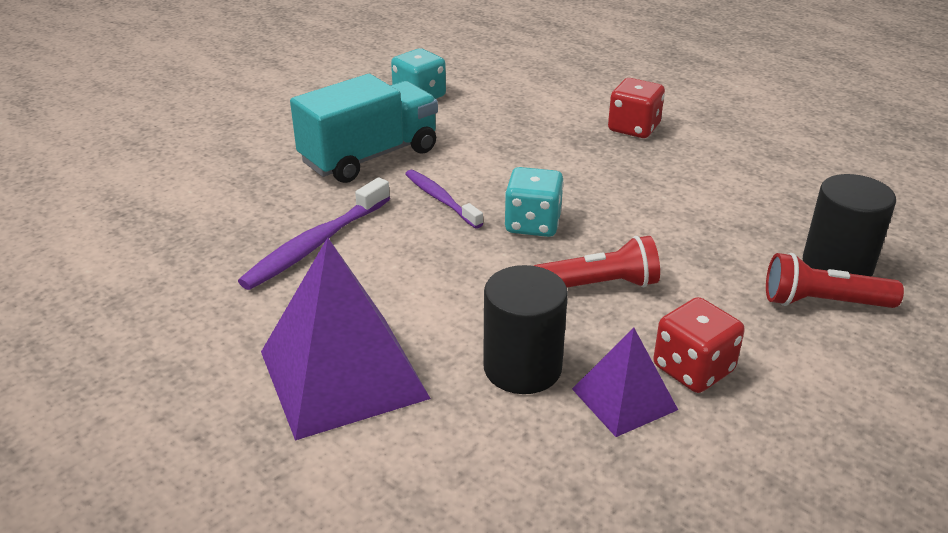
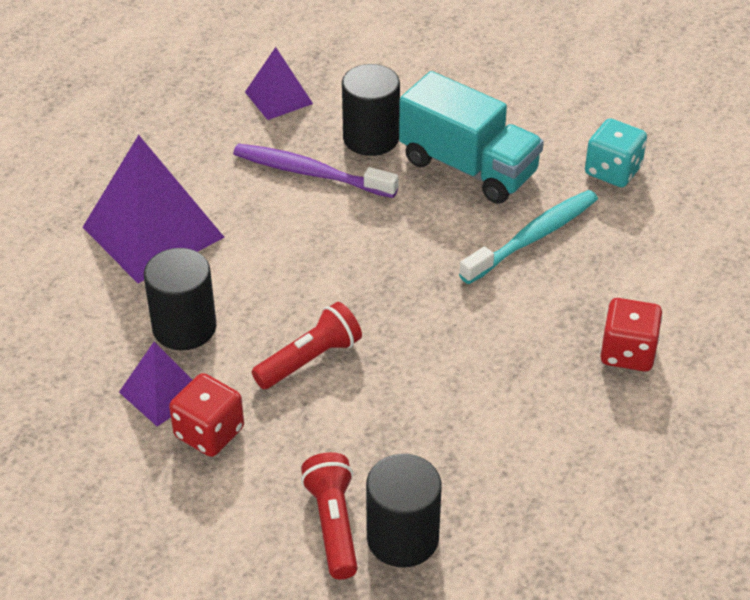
camera: 75 degrees right, 10 degrees up
(171, 247) = (278, 98): none -> purple pyramid
(287, 200) = (371, 138): none -> black cylinder
(441, 200) = (411, 231): purple toothbrush -> none
(482, 143) = (532, 238): none -> turquoise toothbrush
(532, 224) = (393, 300): turquoise dice -> none
(599, 285) = (309, 359): red flashlight -> red flashlight turned 105 degrees counterclockwise

